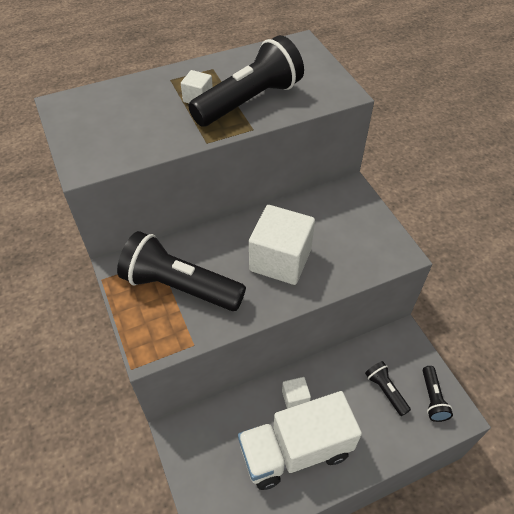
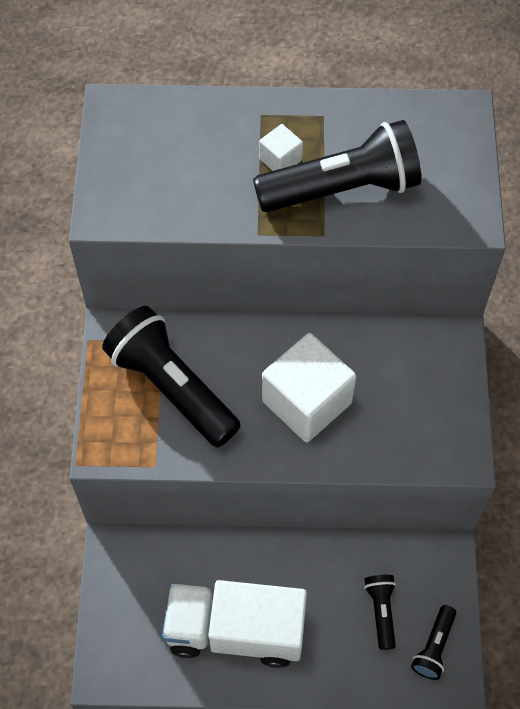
camera: 25 degrees right, 10 degrees up
(295, 398) = (267, 570): white cube -> none

